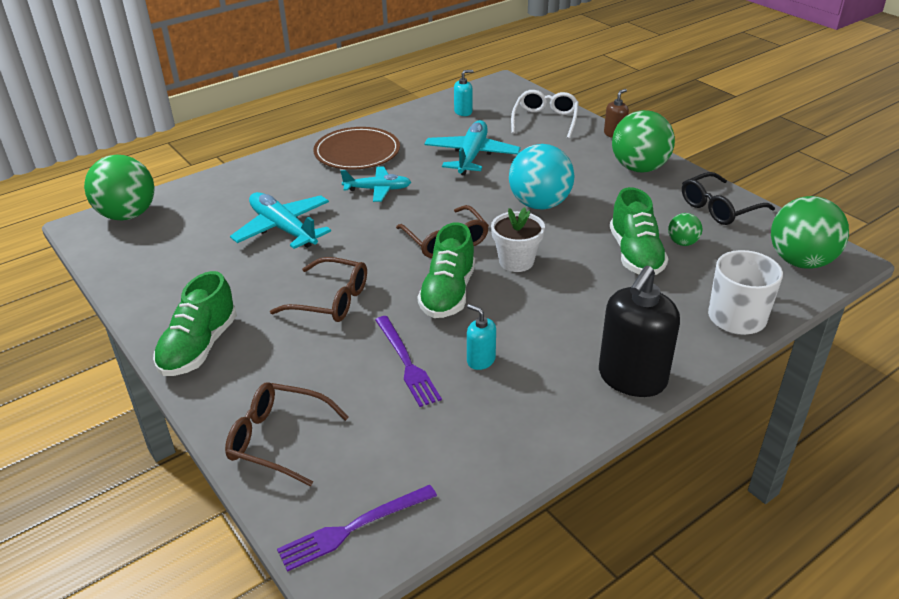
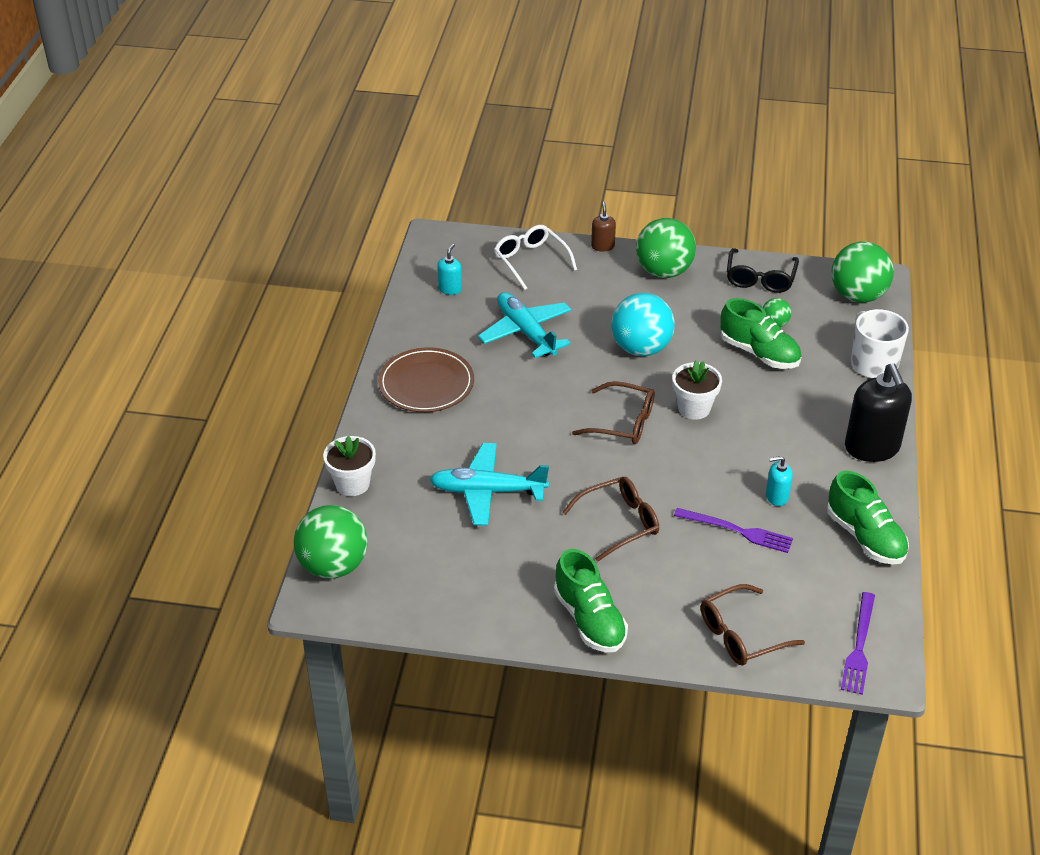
camera: 45 degrees left, 5 degrees up
(218, 180) = (352, 484): none -> white flower pot
(378, 189) = (503, 409): turquoise plane -> none
(448, 294) = (687, 463): green shoe -> green shoe (865, 537)

